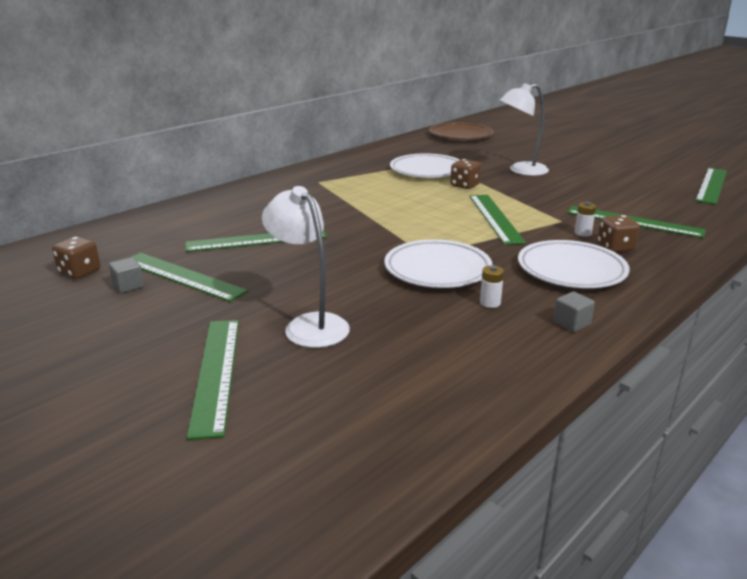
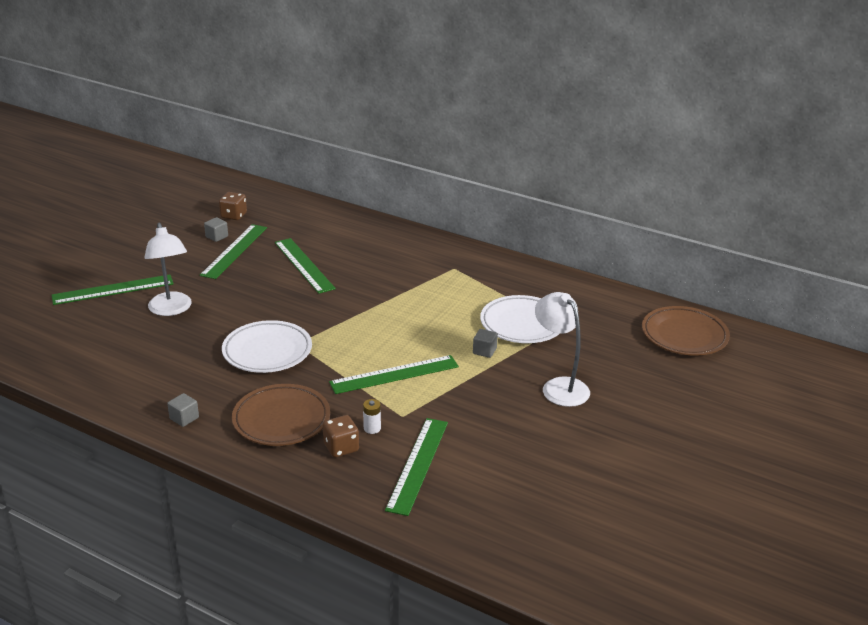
camera: 75 degrees right, 5 degrees up
(309, 324) = (171, 309): white lamp -> white lamp turned 120 degrees clockwise
(465, 185) = (484, 351): brown dice -> grey cube
(490, 303) = (213, 379): white battery -> none
(571, 270) = (281, 420): white plate -> brown plate
(712, 185) = (584, 544): green ruler -> none

